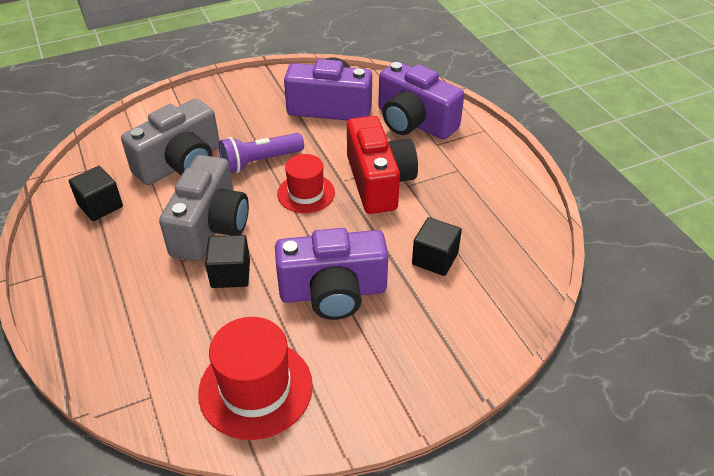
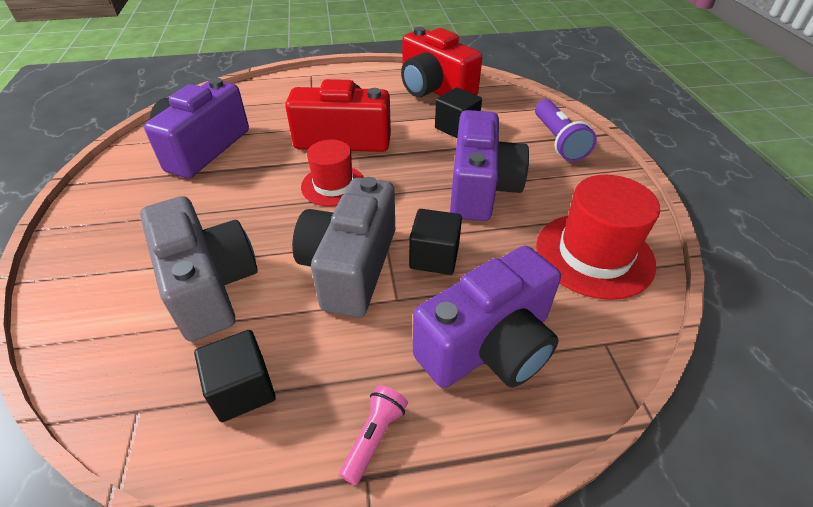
camera: 75 degrees left, 0 degrees up
(68, 272) = (374, 437): none -> pink flashlight
(210, 227) = (350, 267): grey camera -> grey camera turned 105 degrees counterclockwise
(259, 162) = (257, 212): purple flashlight -> purple flashlight (558, 141)
(414, 122) = (271, 105): purple camera -> purple camera (488, 345)
(508, 228) = (434, 89): none -> red camera

